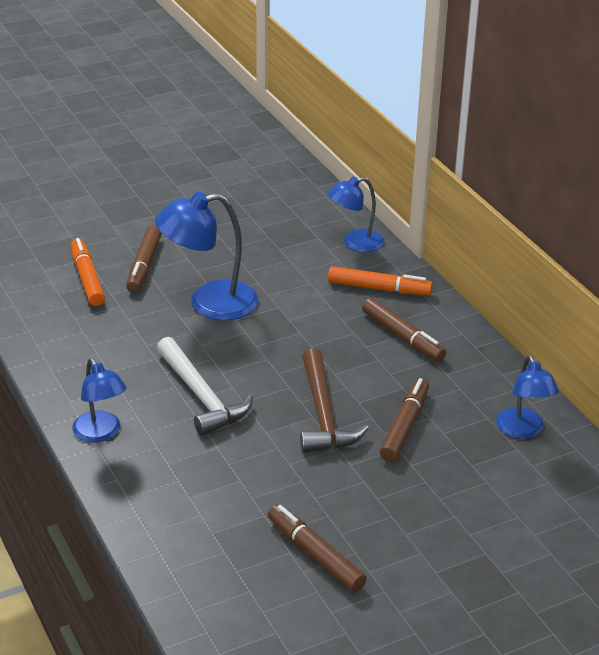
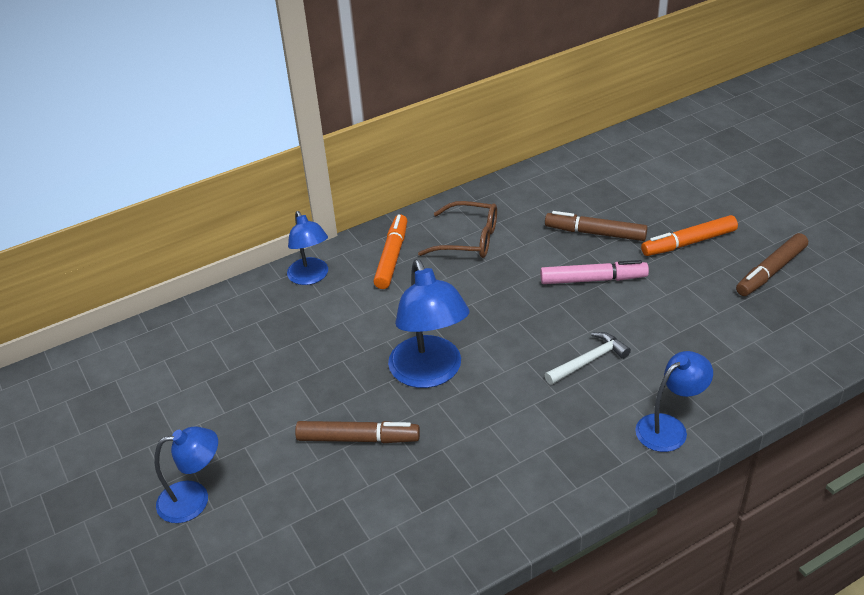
camera: 90 degrees left, 5 degrees up
(87, 278) = (389, 488): orange marker -> orange marker (688, 243)
(201, 396) = (589, 361): white hammer -> white hammer, size x0.63
(323, 414) = (593, 279): brown hammer -> pink marker
(402, 337) = (468, 239): brown marker -> brown glasses
(523, 430) = (582, 175): blue lamp -> blue lamp (194, 499)

